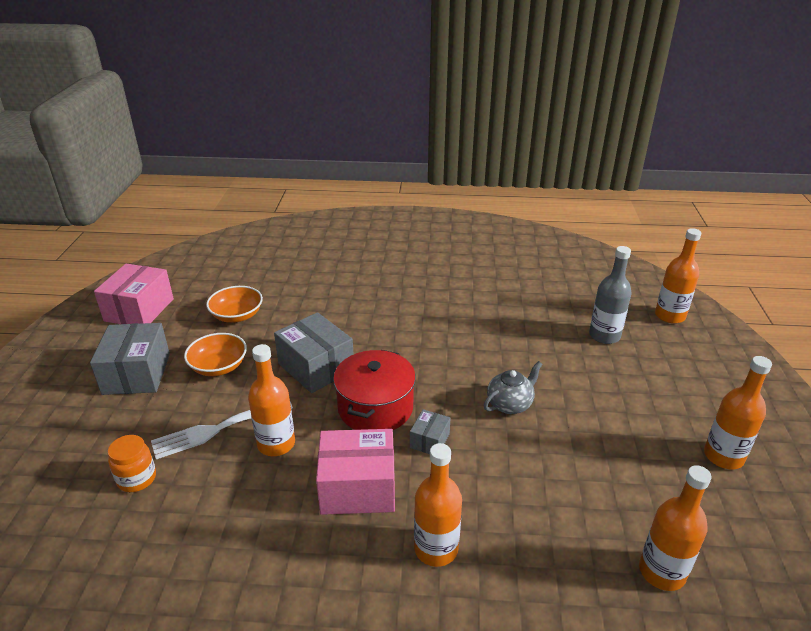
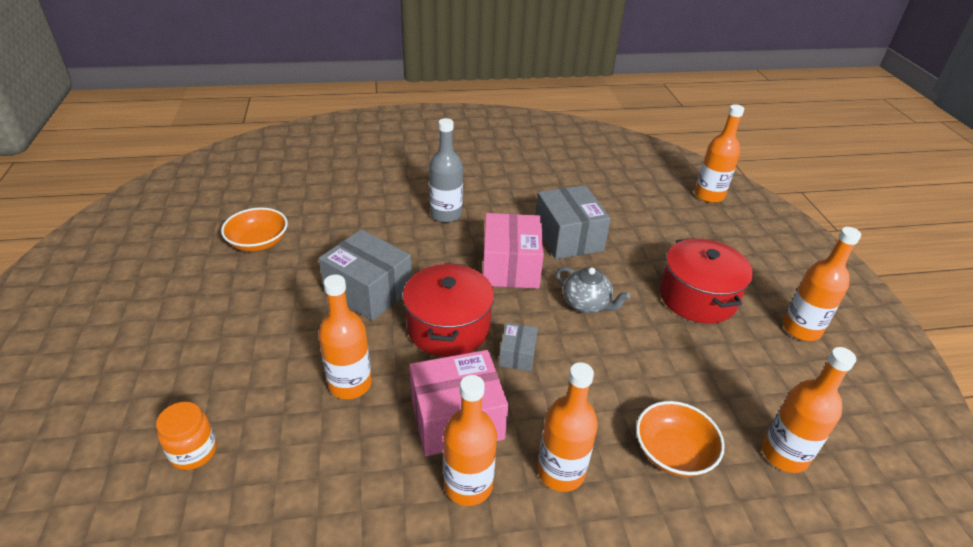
camera: 15 degrees left, 5 degrees up
(136, 373) = (155, 325): grey box -> grey box (568, 237)
(139, 310) = (135, 248): pink box -> pink box (510, 266)
(218, 428) = (276, 376): white fork -> none
(219, 366) = (254, 304): orange bowl -> orange bowl (673, 452)
(349, 545) = (468, 485): none -> orange bottle
(510, 404) = (586, 304): grey teapot -> grey teapot turned 90 degrees clockwise
(604, 335) = (655, 222): grey bottle -> grey bottle (446, 214)
(623, 412) = (698, 297): none -> red pot

